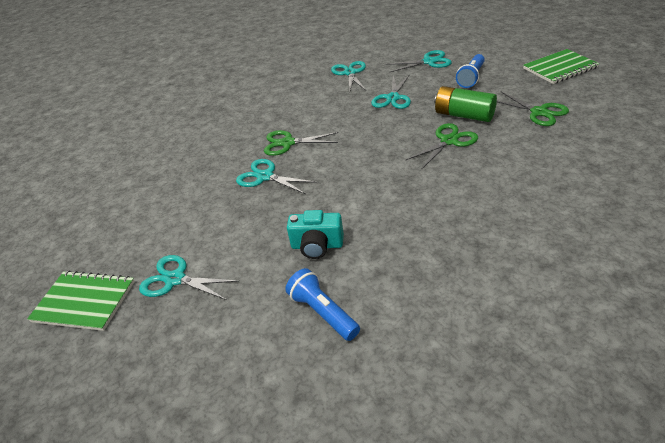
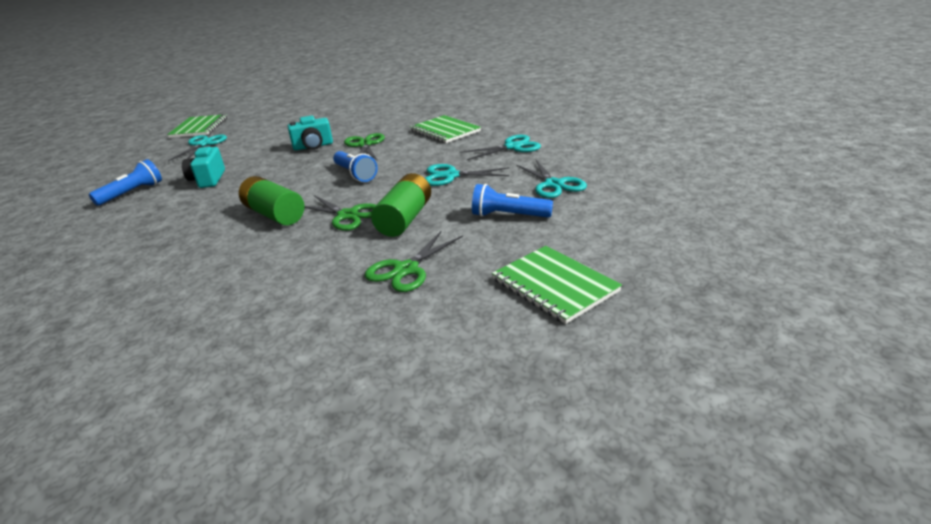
camera: 75 degrees right, 10 degrees down
(265, 176) = (313, 146): turquoise scissors -> turquoise camera
(286, 101) = (445, 131): none -> green notebook
(362, 143) = (355, 174): none -> blue flashlight
(433, 181) = (274, 215): none -> green battery

